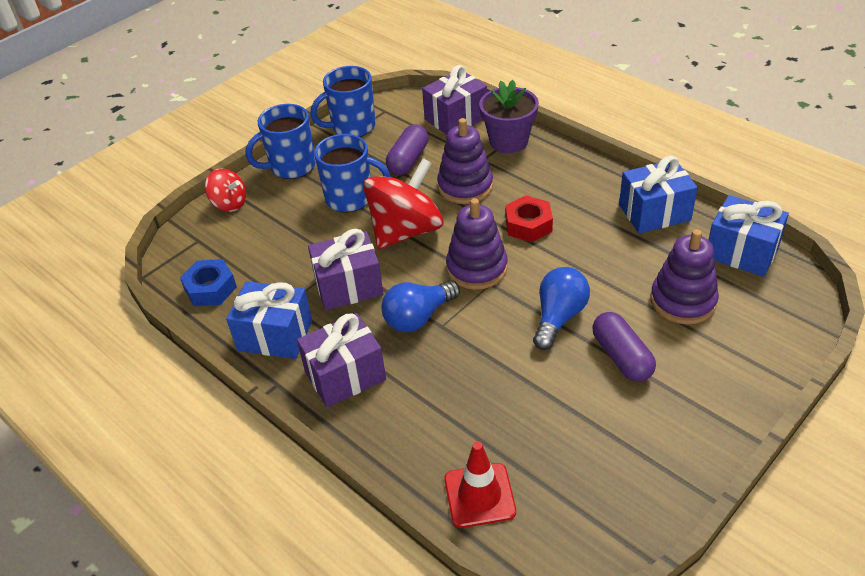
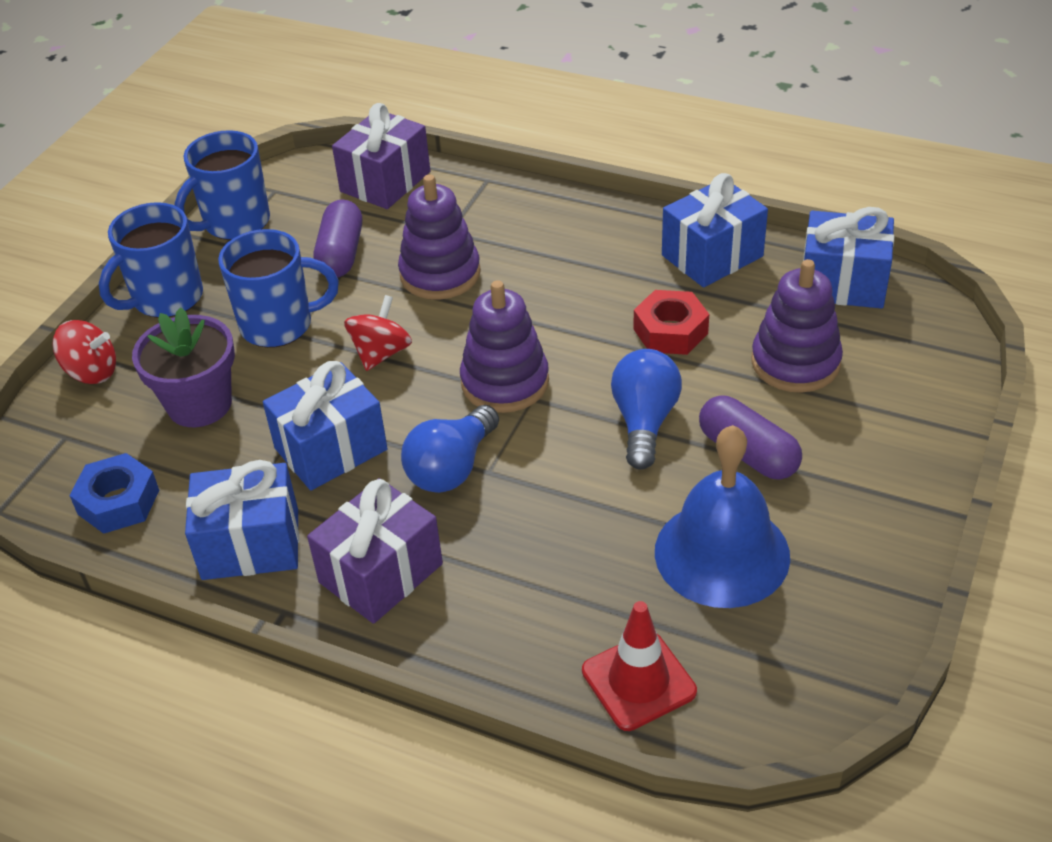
camera: 20 degrees left, 0 degrees up
(348, 286) = (331, 449): purple gift -> blue gift
(406, 231) = (381, 353): red spinning top -> red spinning top, size x0.53
(508, 141) = (475, 200): purple flower pot -> purple flower pot (199, 404)
(528, 225) = (551, 308): red nut -> red nut (670, 331)
(573, 423) = (722, 553): none -> blue bell

